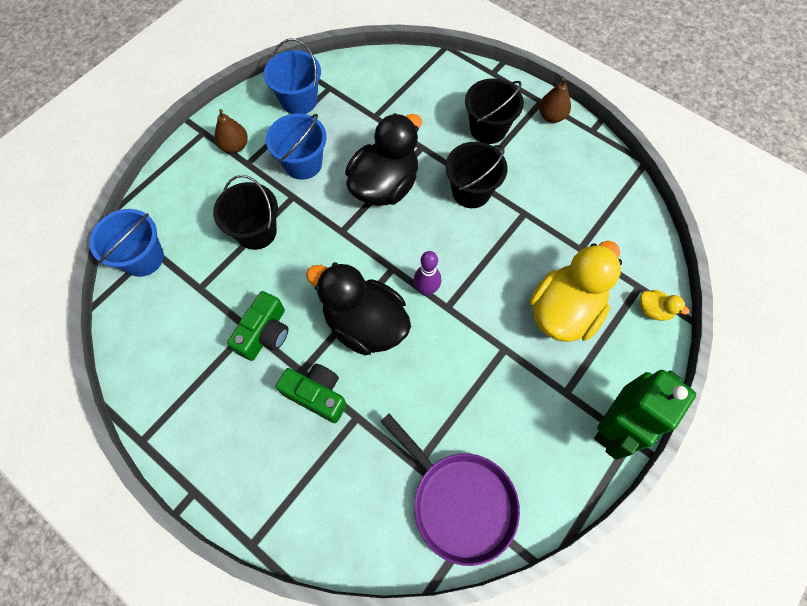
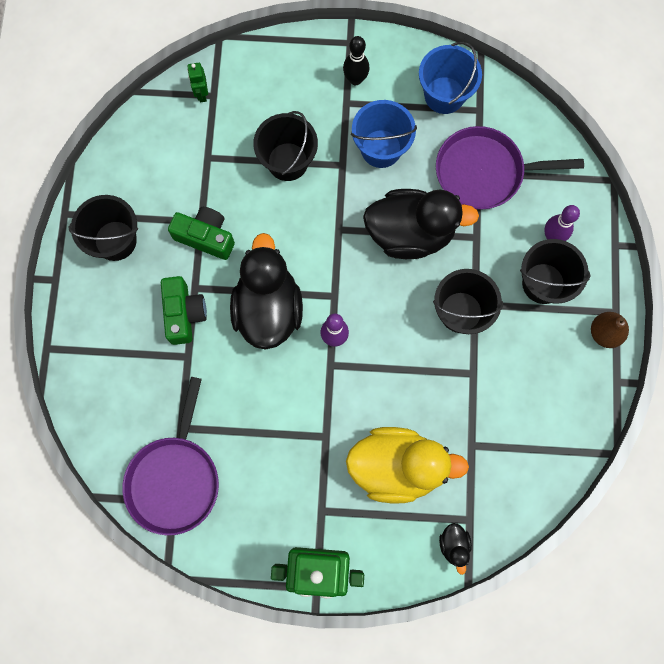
camera: 55 degrees right, 10 degrees up
(143, 258) = (201, 94): blue bucket -> green robot
(204, 411) = (115, 240): none -> black bucket
(235, 146) = (355, 79): brown pear -> black bowling pin
(265, 333) = (206, 237): green camera -> green camera turned 150 degrees counterclockwise
(377, 112) = (484, 172): none -> purple pan
(458, 103) = (552, 236): none -> purple bowling pin
(653, 310) = (454, 545): yellow duck -> black duck

